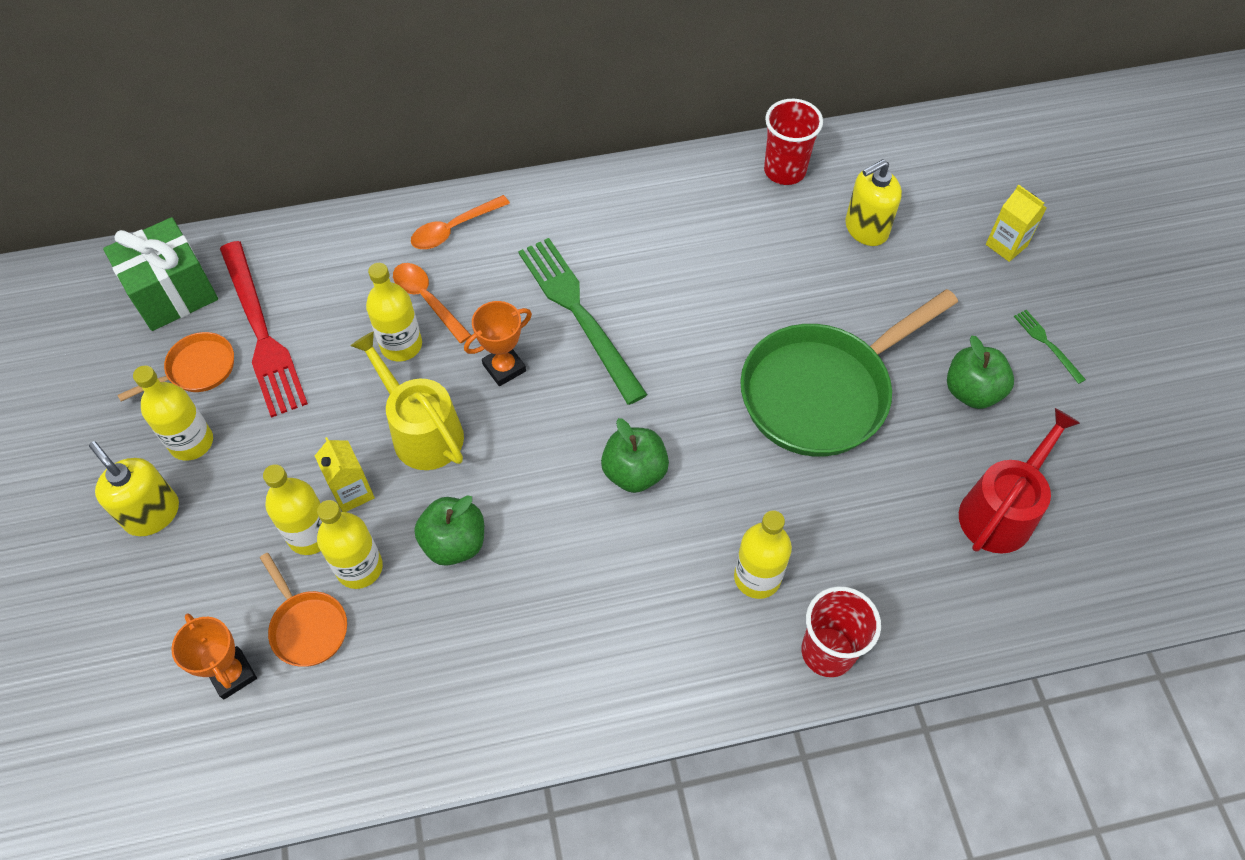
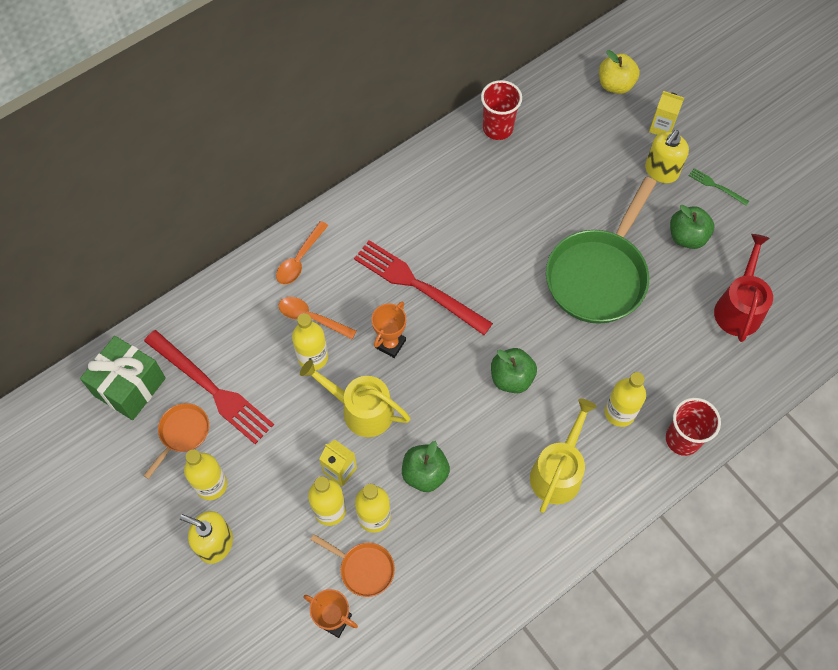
camera: 25 degrees left, 5 degrees up
(579, 314) = (418, 286): green fork -> red fork
(630, 618) = (558, 472): none -> yellow watering can
(866, 229) = (570, 150): yellow soap dispenser -> yellow soap dispenser (661, 171)
(968, 174) = (615, 85): none -> yellow apple

